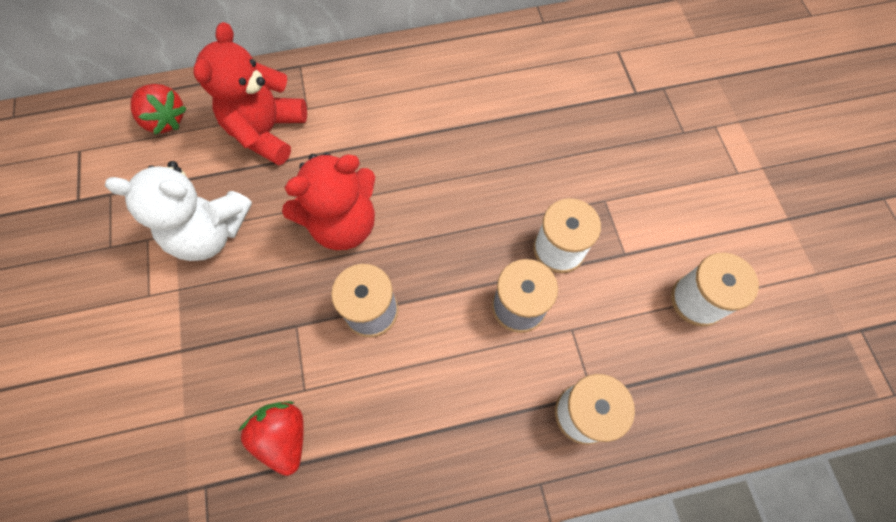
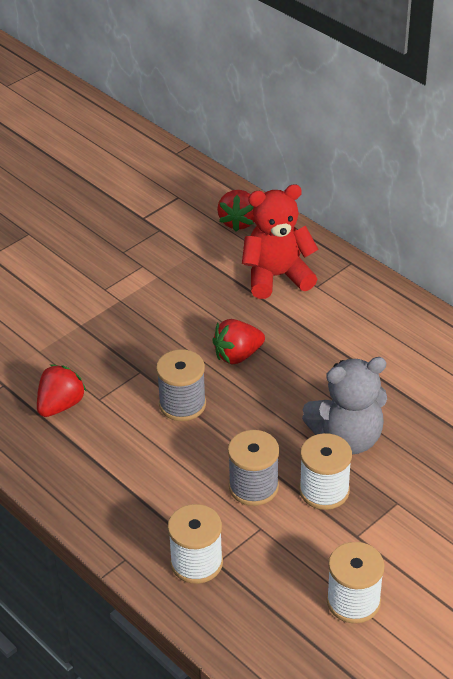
camera: 60 degrees right, 25 degrees down
(210, 233) = (172, 292): white teddy bear -> none
(343, 224) = (237, 355): red teddy bear -> red strawberry
(509, 194) = (347, 438): none -> grey teddy bear

